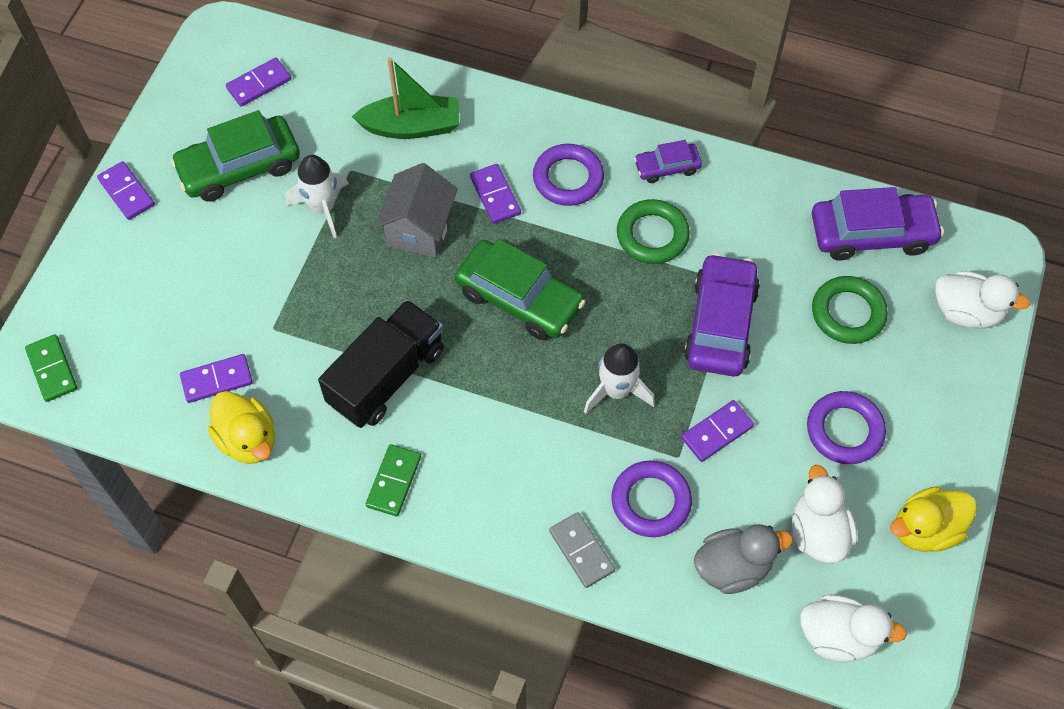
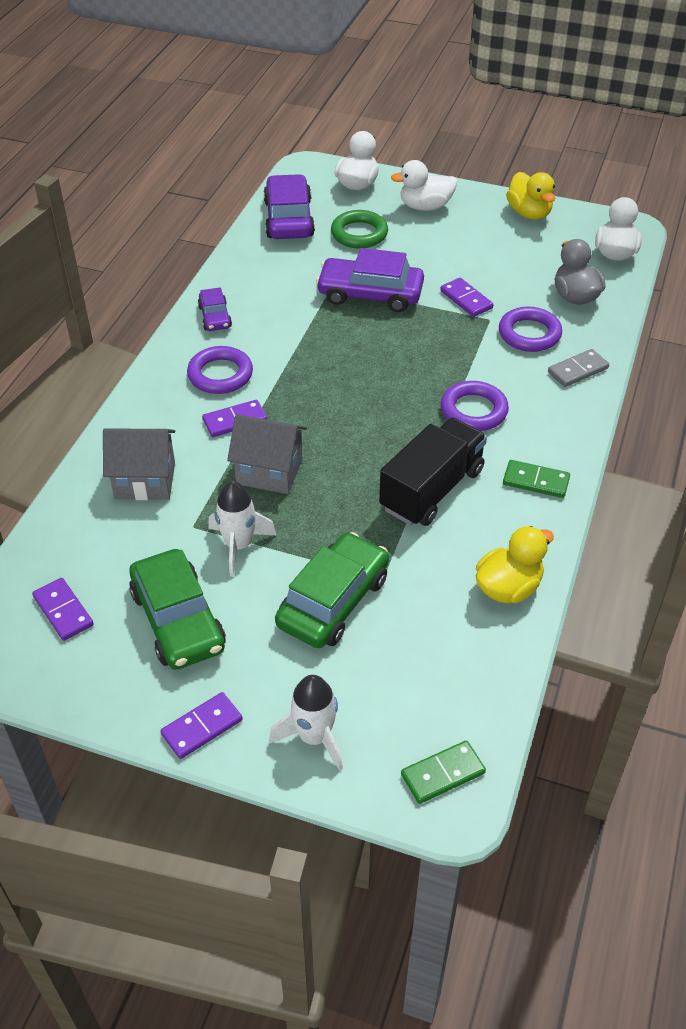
camera: 90 degrees left, 15 degrees down
(217, 380) = (445, 618): purple domino -> none
(386, 377) = (432, 489): black truck -> black truck turned 90 degrees clockwise
(412, 127) = (145, 481): green boat -> grey house
(519, 298) = (347, 405): green car -> green car (333, 601)
(616, 390) = (434, 349): white rocket -> white rocket (314, 737)
(652, 235) = (284, 327): green ring -> none
(817, 532) = (540, 257): white duck -> white duck (425, 206)
(844, 430) = (458, 241): purple ring -> purple ring (473, 411)

